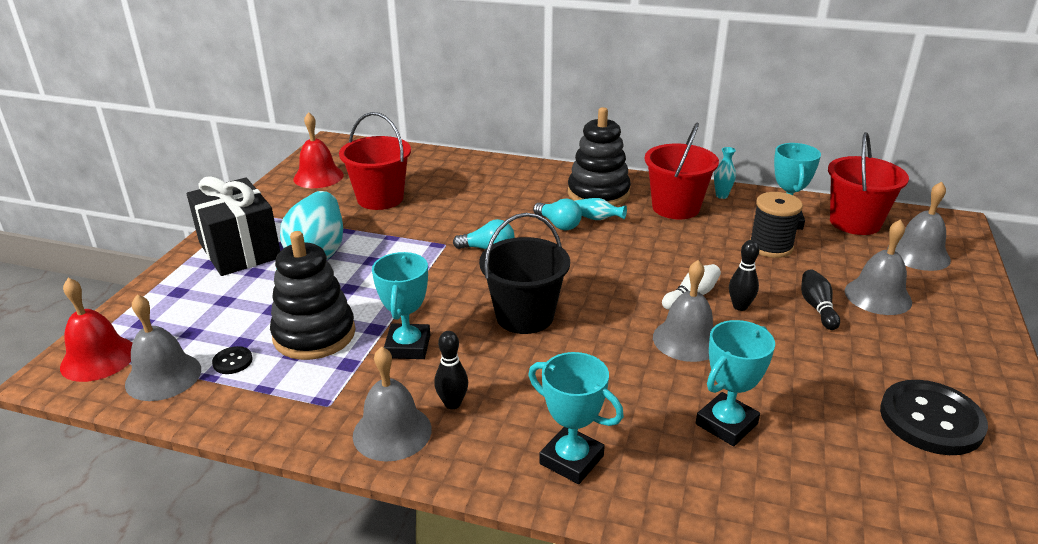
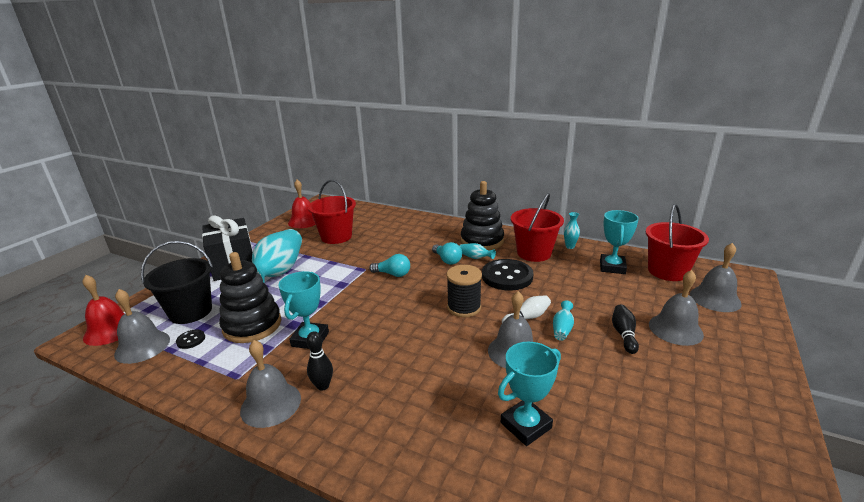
camera: 10 degrees right, 5 degrees down
(524, 316) = (400, 323): black bucket -> black bucket (191, 312)
(571, 460) = (393, 442): turquoise trophy -> none
(740, 306) = (562, 329): black bowling pin -> turquoise vase
(771, 247) = (597, 285): black spool -> black spool (464, 307)
(931, 420) = (704, 441): black button -> black button (507, 276)

